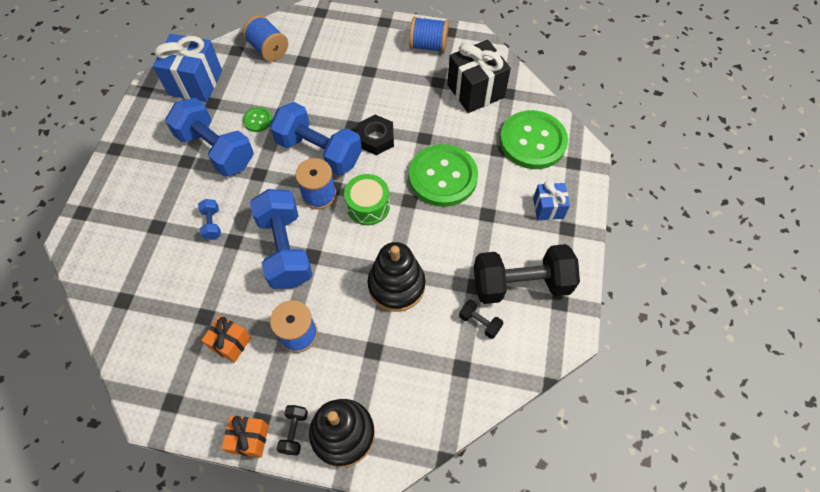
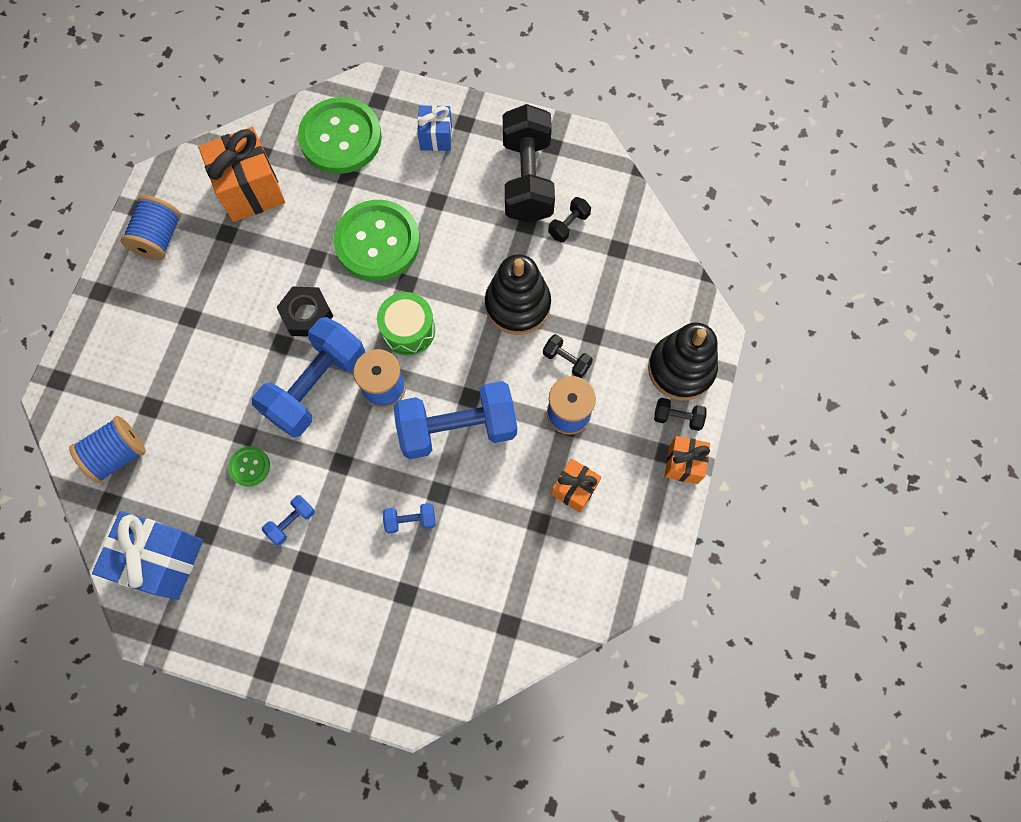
camera: 85 degrees left, 10 degrees up
(216, 150) = (291, 522): blue dumbbell -> blue dumbbell, size x0.42
(347, 329) = (566, 360): none -> black dumbbell
(475, 91) = (251, 190): black gift -> orange gift

